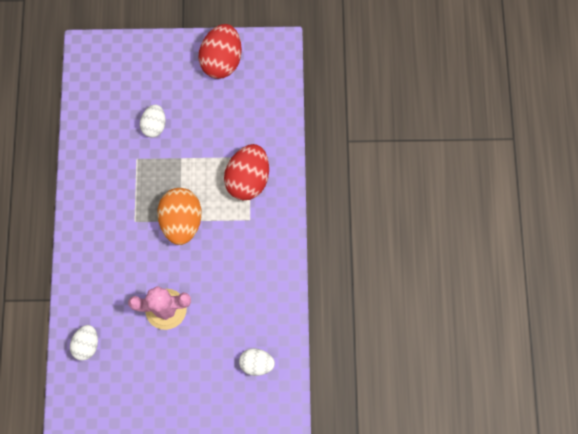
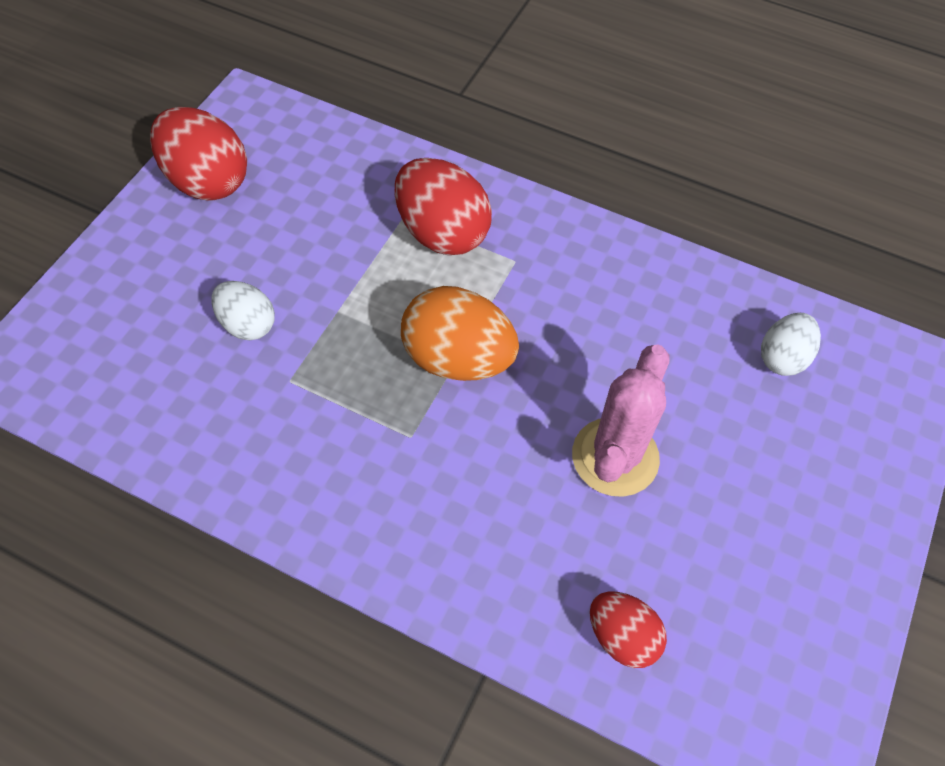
camera: 65 degrees left, 15 degrees down
(87, 344) = (622, 637): white egg -> red egg

